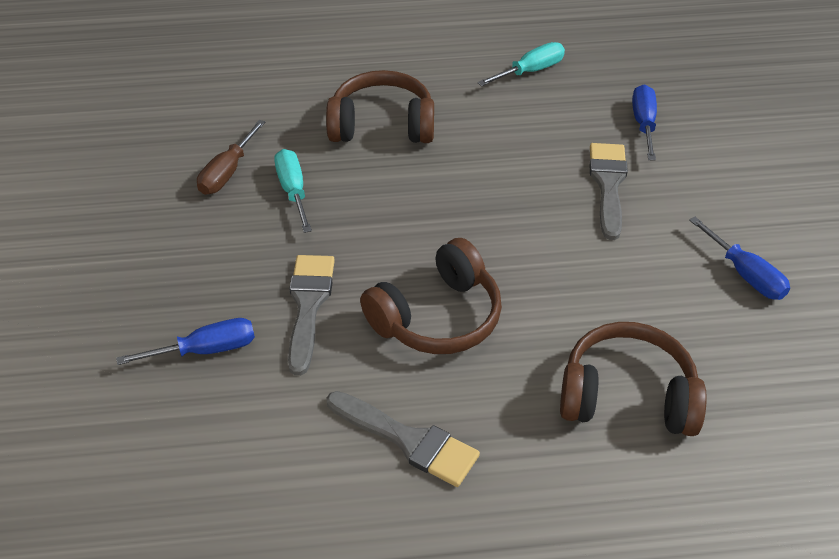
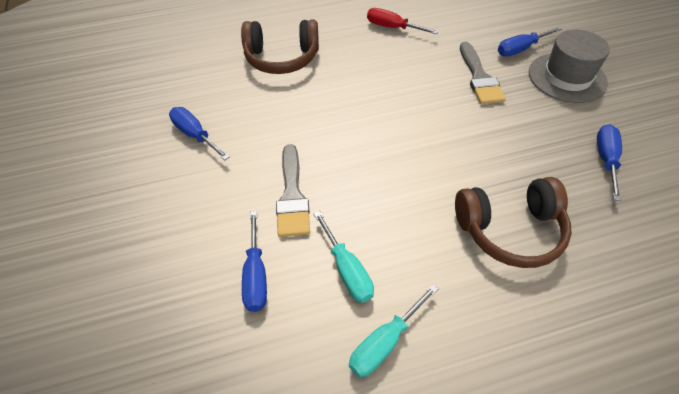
camera: 170 degrees right, 5 degrees up
(177, 285) = (567, 77): none -> grey hat
(227, 172) = (606, 160): brown screwdriver -> blue screwdriver
(293, 191) = (543, 151): turquoise screwdriver -> turquoise screwdriver (347, 270)
(408, 440) = (392, 28): grey brush -> red screwdriver
(437, 317) = (398, 82): brown headphones -> none

